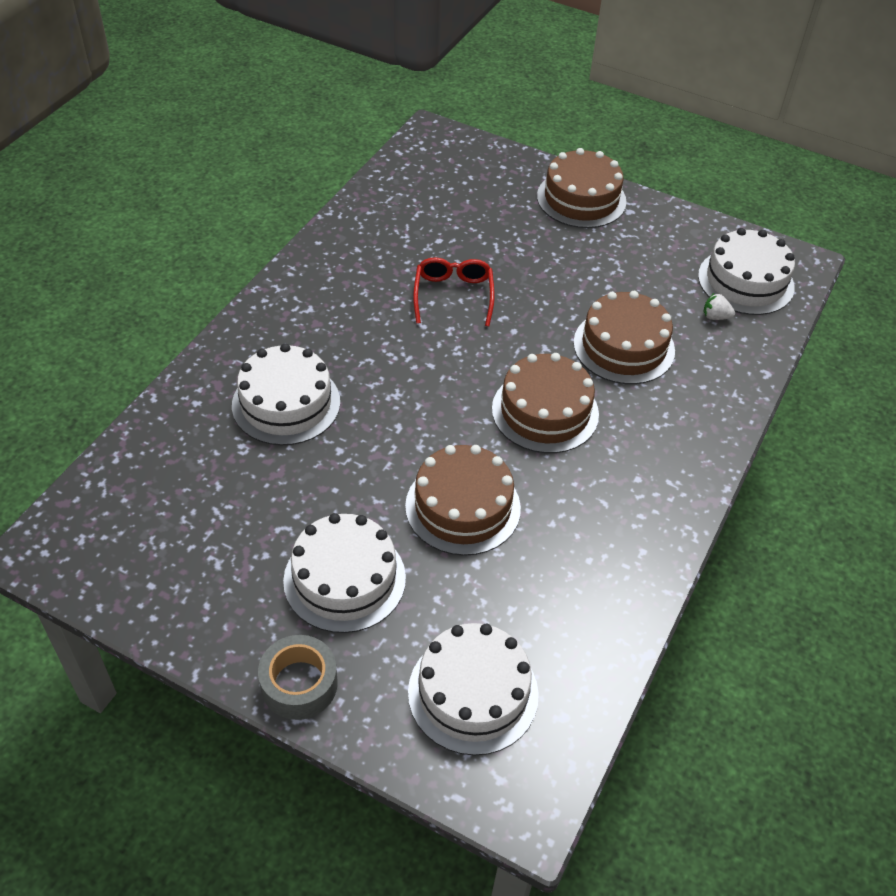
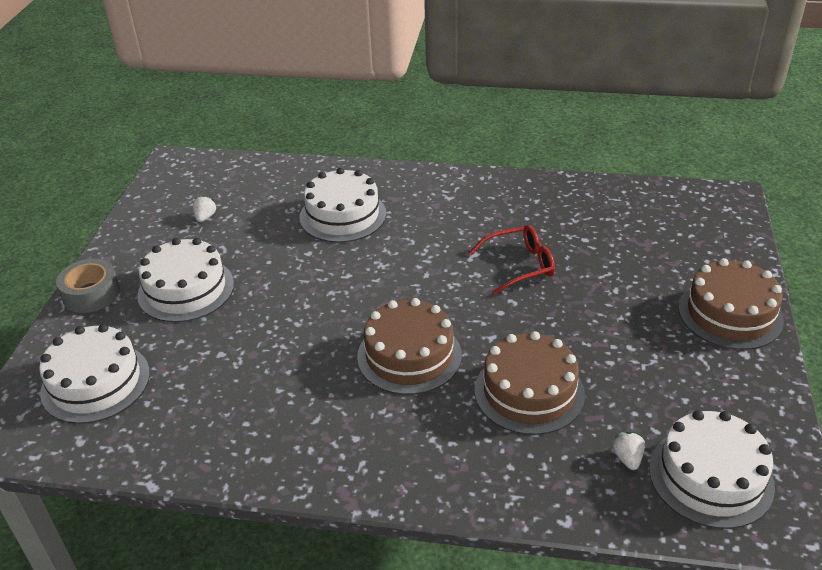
camera: 75 degrees right, 10 degrees down
(204, 536) = (205, 217): none -> white strawberry
(463, 507) = (277, 332): brown cake -> none

